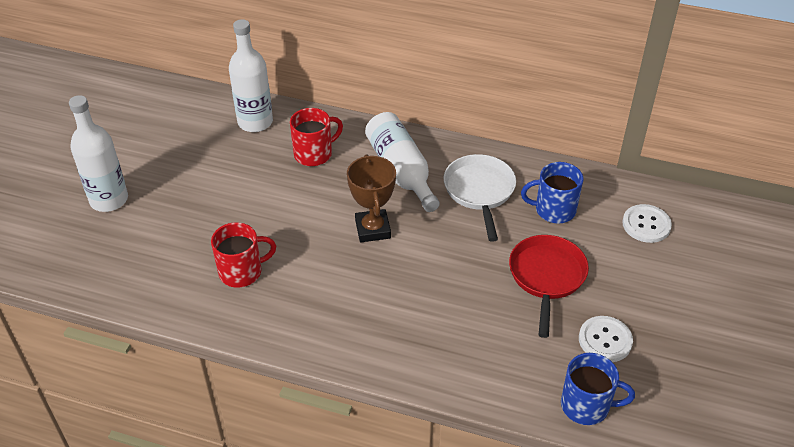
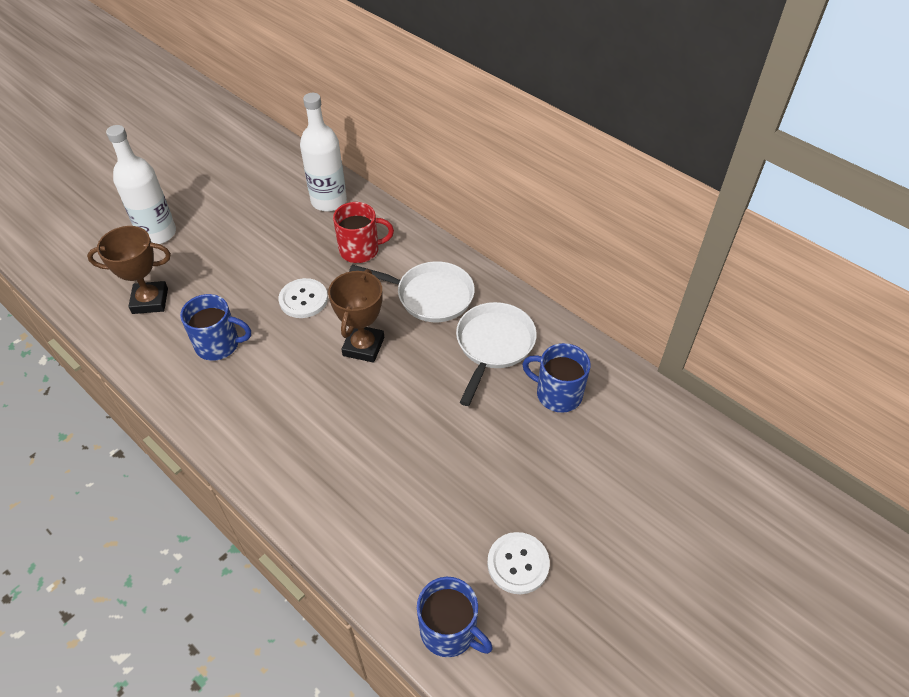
camera: 25 degrees right, 5 degrees up
(147, 258) = (150, 301): none -> brown trophy
(242, 272) = (219, 344): red mug -> blue mug
(401, 171) = (430, 296): white bottle -> white pan
(546, 277) = (502, 465): red pan -> none
(646, 225) = (649, 448): white button -> white button (303, 299)

